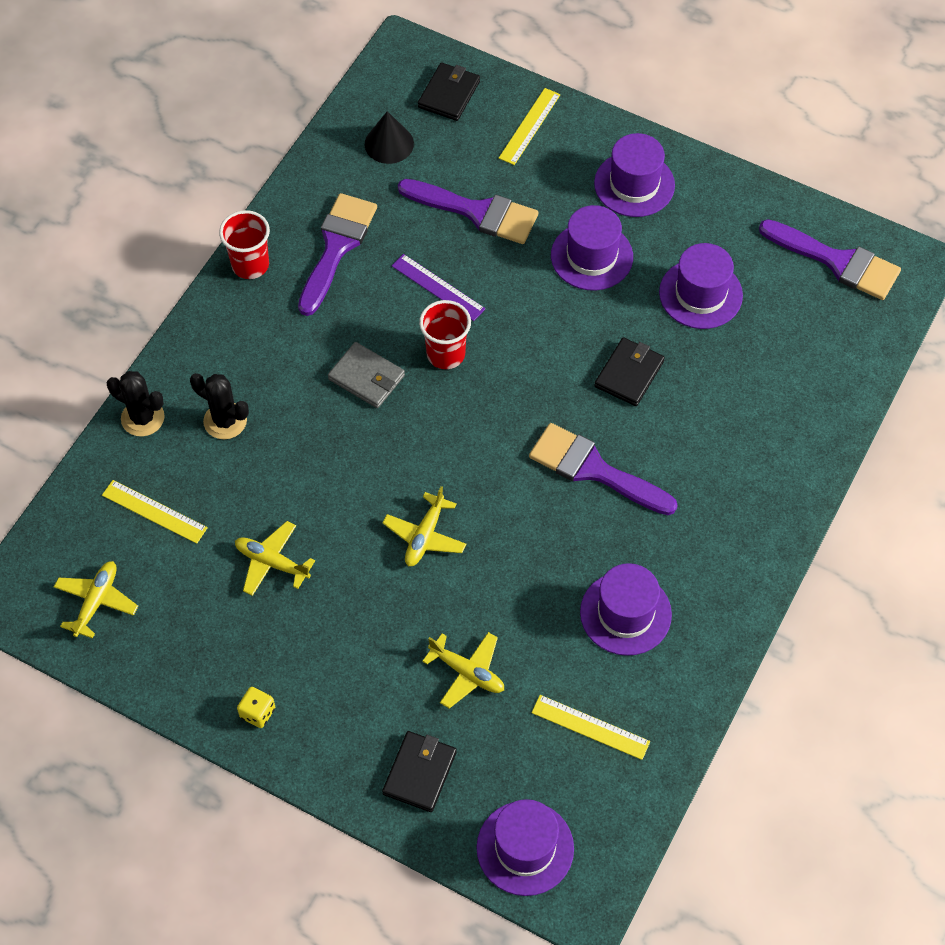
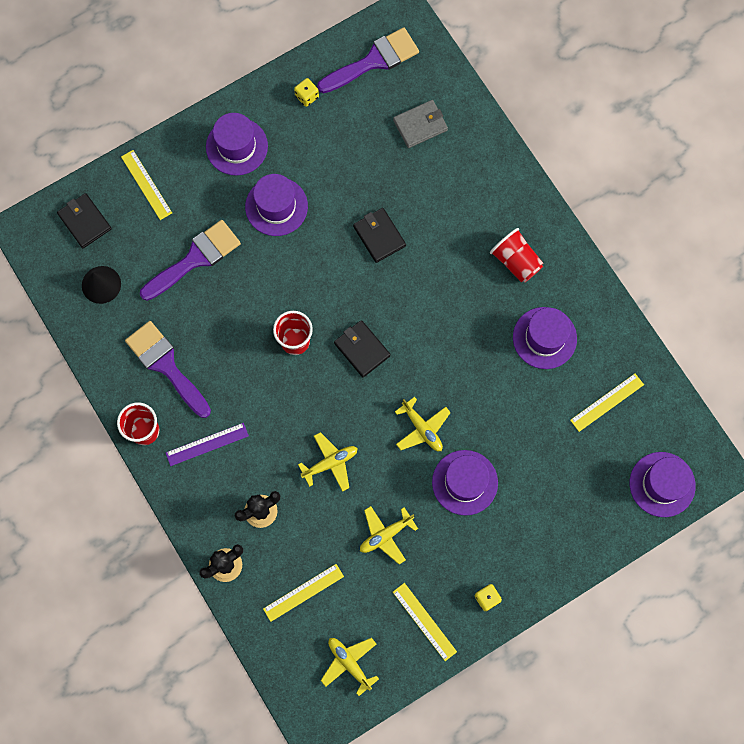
camera: 60 degrees left, 15 degrees up
(190, 657) = (424, 621): none -> yellow ruler
(366, 377) = (282, 401): grey wallet -> grey wallet (420, 125)
(419, 773) = (581, 520): black wallet -> black wallet (362, 349)
(438, 287) = (240, 317): purple ruler -> purple ruler (207, 444)
(467, 672) = (531, 455): yellow plane -> yellow plane (330, 463)
(593, 469) = (435, 298): purple brush -> none
(700, 294) = (347, 157): purple hat -> purple hat (465, 482)
(700, 532) = (515, 261): none -> red cup
(743, 219) = (307, 96): none -> yellow dice

